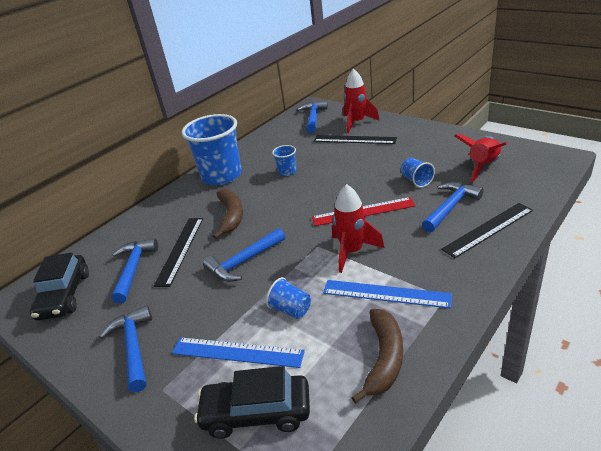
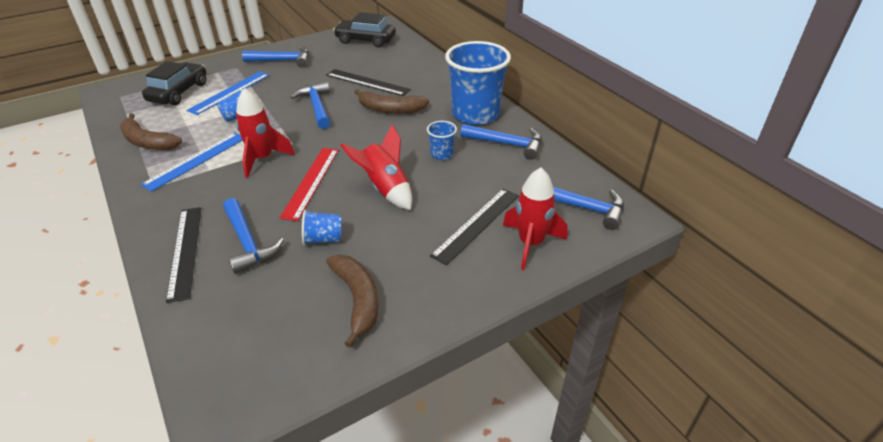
camera: 105 degrees right, 5 degrees up
(133, 269) = (366, 63): blue hammer -> blue hammer (507, 144)
(449, 151) = (357, 299): none -> brown banana
(483, 166) = (289, 312): red rocket -> red rocket (385, 189)

